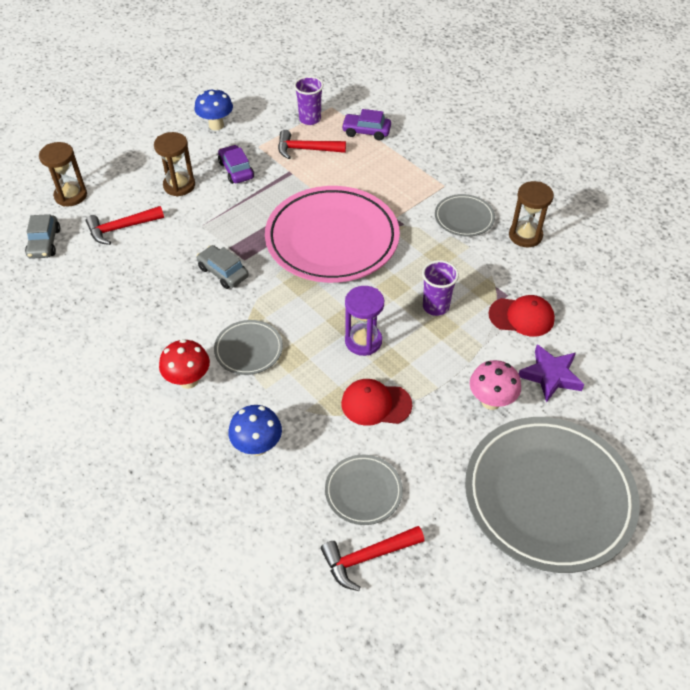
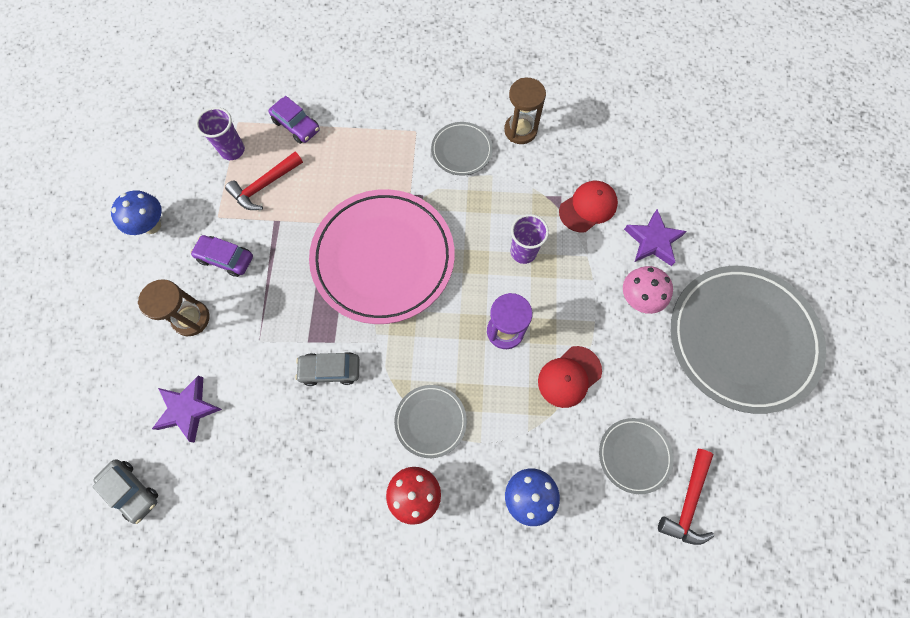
camera: 45 degrees left, 20 degrees up
(71, 196) = (96, 420): brown hourglass -> none
(121, 228) = (188, 409): red hammer -> purple star
(366, 132) = (296, 125): purple car -> purple car turned 105 degrees counterclockwise

